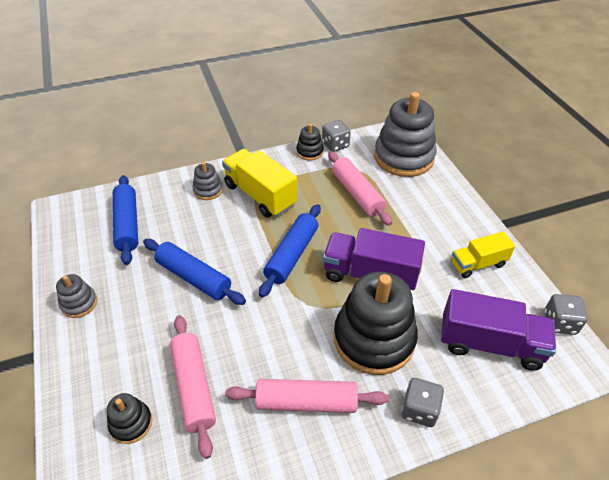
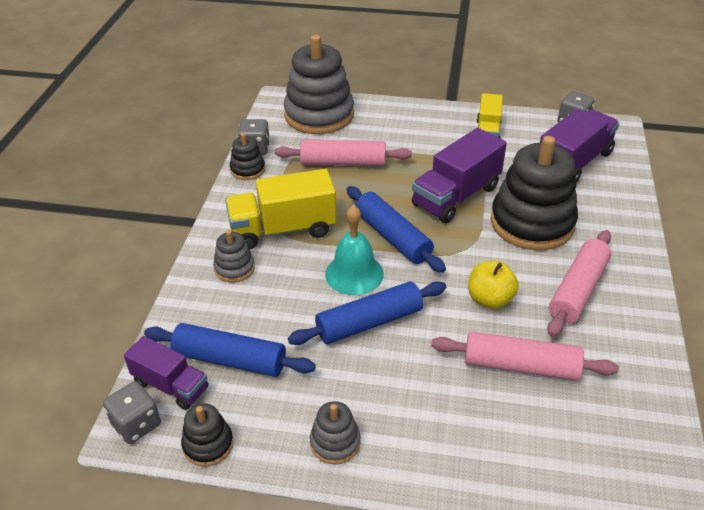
camera: 60 degrees left, 5 degrees down
(96, 209) = (171, 385): none -> purple truck
(131, 423) = (541, 431): black stacking toy -> black stacking toy (208, 444)
(238, 250) = (354, 274): none -> turquoise bell
(258, 341) = (490, 299): none -> yellow apple
(419, 410) = (617, 226): grey dice -> grey dice (136, 424)

